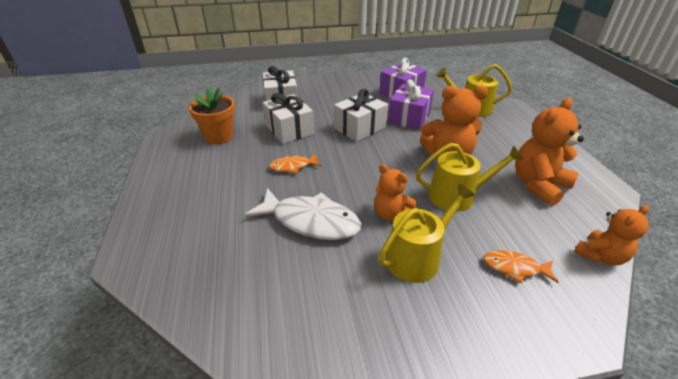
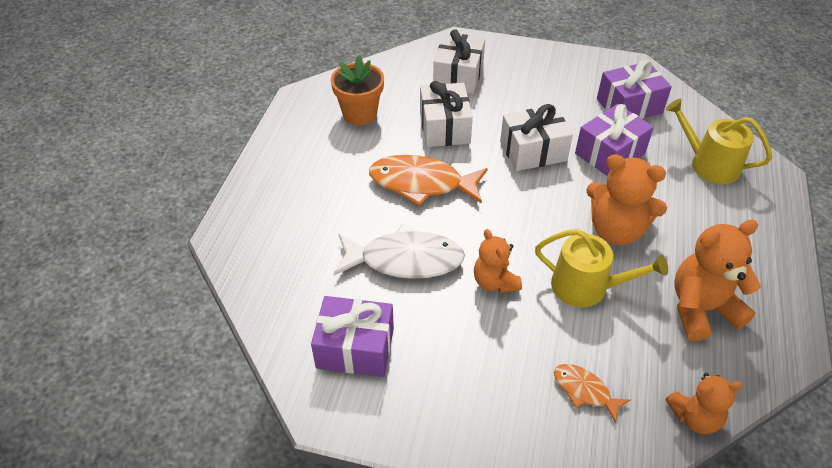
camera: 25 degrees right, 10 degrees up
(292, 166) = (421, 183): orange fish -> orange fish, size x1.90
(307, 309) = (355, 348): none -> purple gift
(311, 221) = (405, 260): white fish -> white fish turned 45 degrees counterclockwise
(417, 257) = (490, 340): yellow watering can -> none

